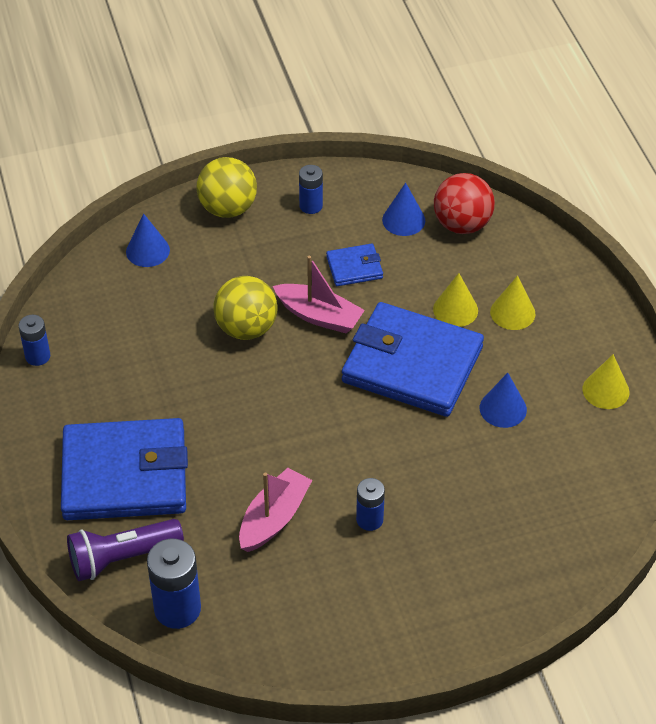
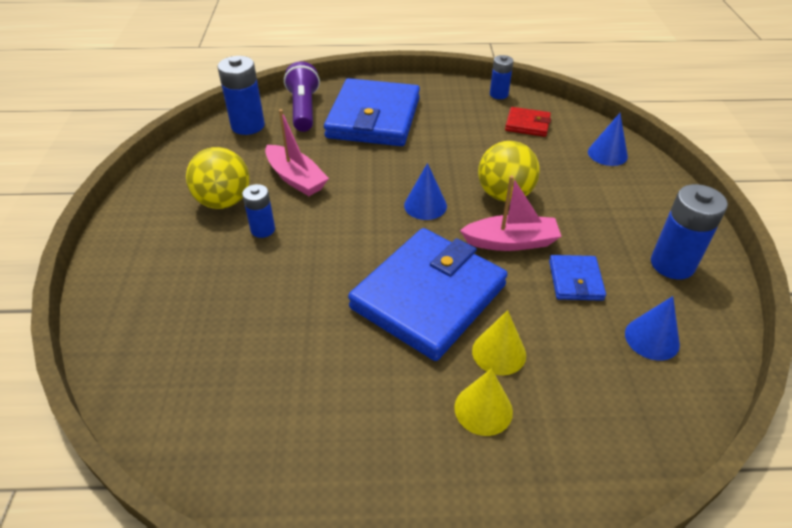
camera: 105 degrees right, 5 degrees down
(103, 322) = (527, 124): none -> red wallet
(228, 208) = (664, 206): yellow ball -> yellow ball (224, 201)
(311, 206) = (672, 264): blue battery -> blue battery, size x1.66
(319, 316) = (510, 242): pink boat -> pink boat turned 135 degrees counterclockwise
(462, 224) = (645, 396): red ball -> none
(503, 408) = (342, 358): blue cone -> blue cone (425, 205)
(605, 390) = (327, 476): yellow cone -> none

